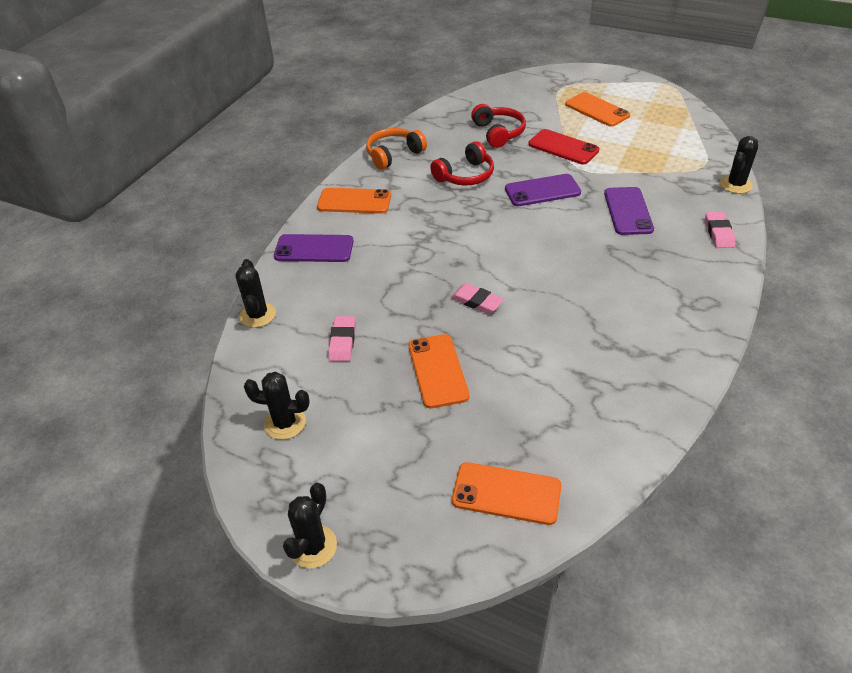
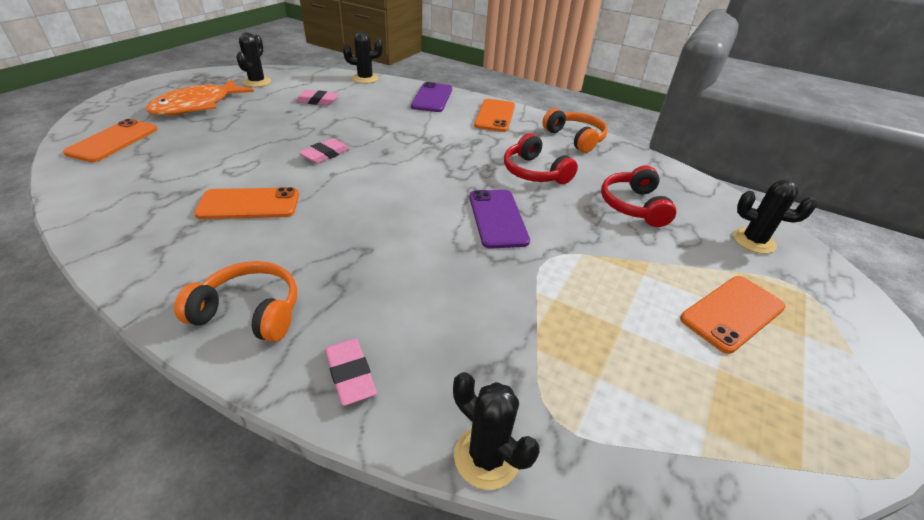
camera: 90 degrees right, 5 degrees down
(313, 546) = (155, 84): black cactus -> black cactus (753, 241)
(383, 456) = (197, 106): none -> orange fish
(438, 371) = (257, 130): orange phone -> orange phone (249, 204)
(498, 133) = (633, 206): red headphones -> red headphones turned 105 degrees clockwise
(563, 147) = (604, 253): red phone -> none
(628, 211) = (437, 282): purple phone -> none
(699, 285) = (250, 312): none -> orange headphones
(718, 233) = (350, 374): pink eraser -> pink eraser turned 60 degrees clockwise

